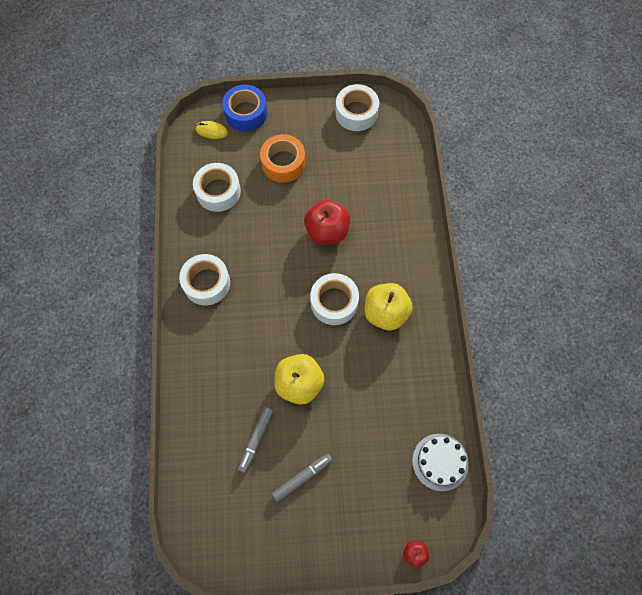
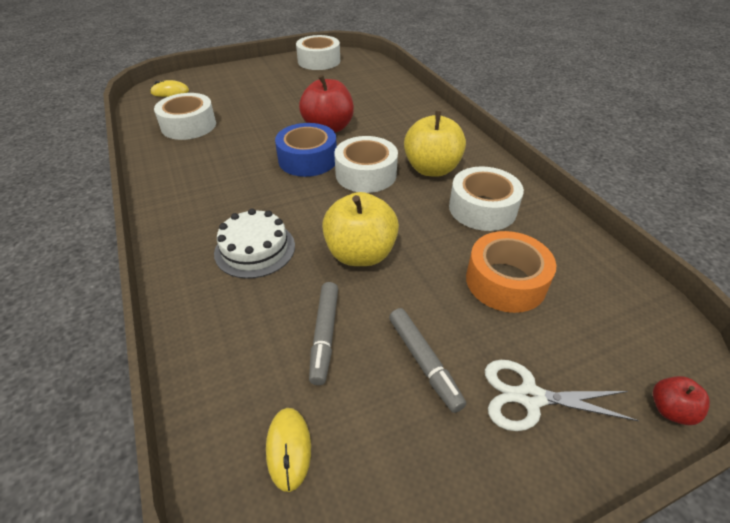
camera: 20 degrees left, 25 degrees down
(206, 283) = (192, 193): white tape -> white tape (482, 208)
(217, 500) = (288, 448): none -> yellow mouse
(246, 113) = (205, 77): blue tape -> blue tape (308, 159)
(283, 163) = (258, 97): orange tape -> orange tape (505, 281)
(302, 477) = (424, 362): grey marker -> grey marker turned 120 degrees clockwise
(346, 519) = (530, 397): none -> white scissors
(440, 462) = (604, 281): white cake -> white cake (255, 249)

